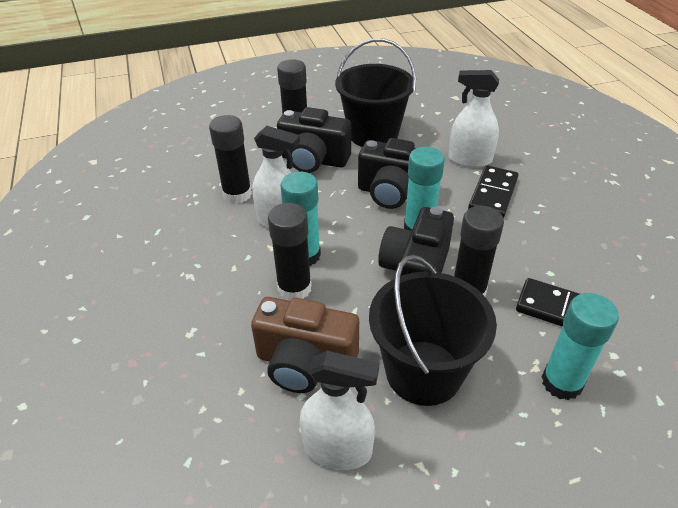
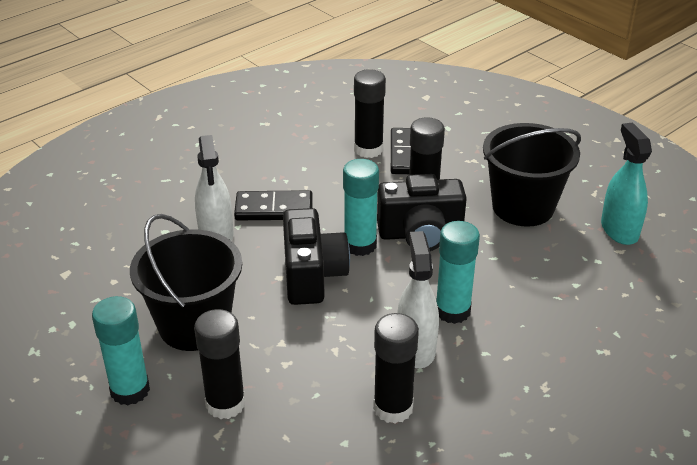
camera: 115 degrees left, 5 degrees down
(294, 288) = (499, 302): black glue stick -> black glue stick (368, 149)
(305, 363) = (569, 268): brown camera -> none
(313, 160) = (282, 362): black camera -> none
(337, 449) = (619, 230): white spray bottle -> turquoise spray bottle
(561, 382) = (477, 148): turquoise glue stick -> turquoise glue stick (130, 390)

